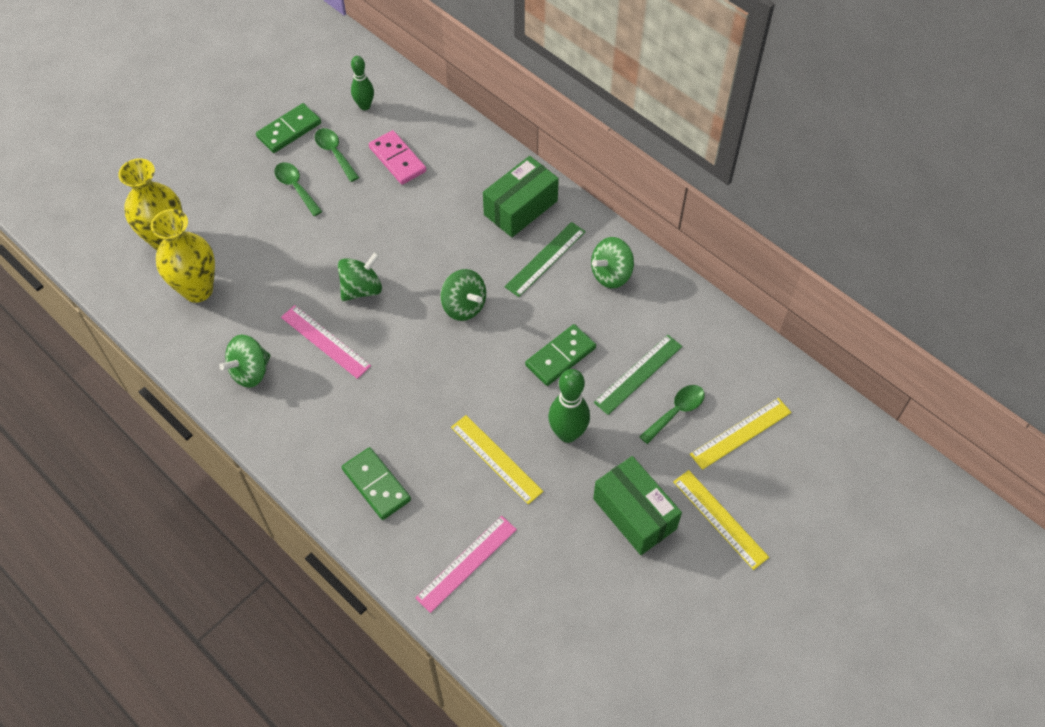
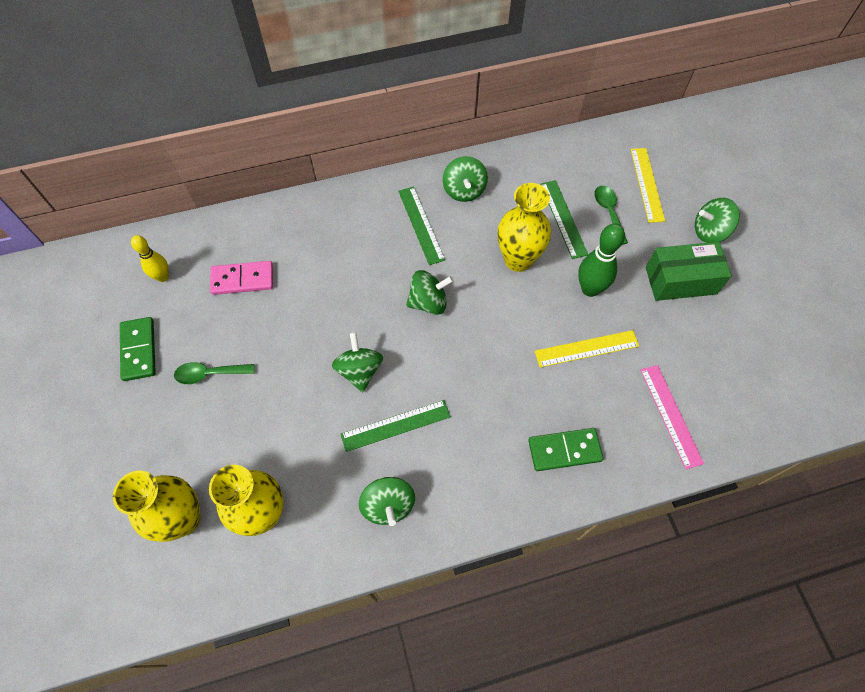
camera: 60 degrees left, 5 degrees up
(325, 341) = (395, 425): pink ruler -> green ruler
(335, 153) = (196, 324): green spoon -> none
(364, 106) = (163, 277): green bowling pin -> yellow bowling pin
(520, 208) = (359, 217): green box -> none
(560, 356) = (518, 259): green domino -> yellow vase
(720, 519) = (709, 231): yellow ruler -> green spinning top

